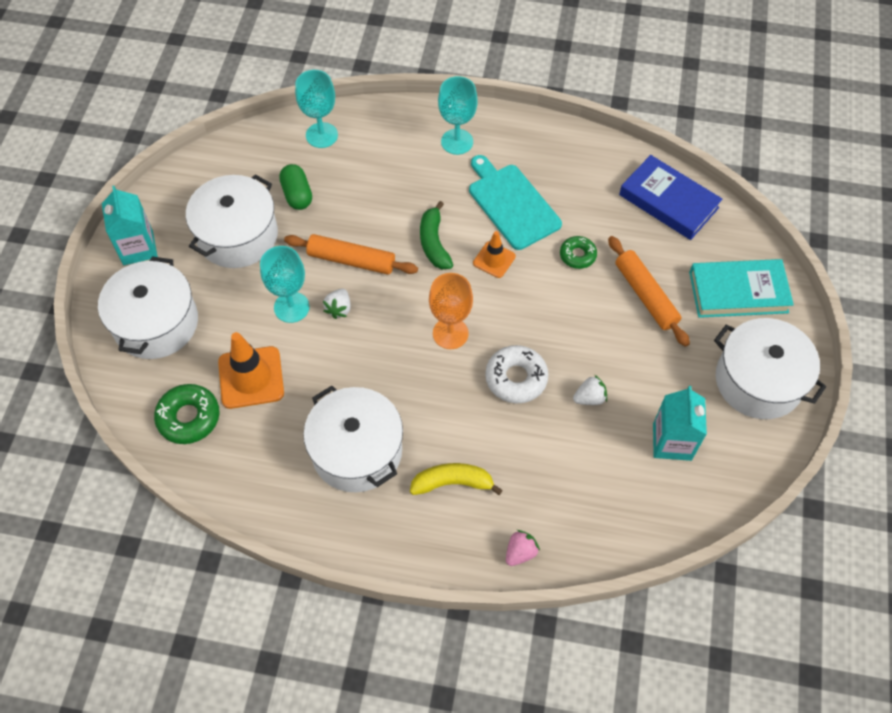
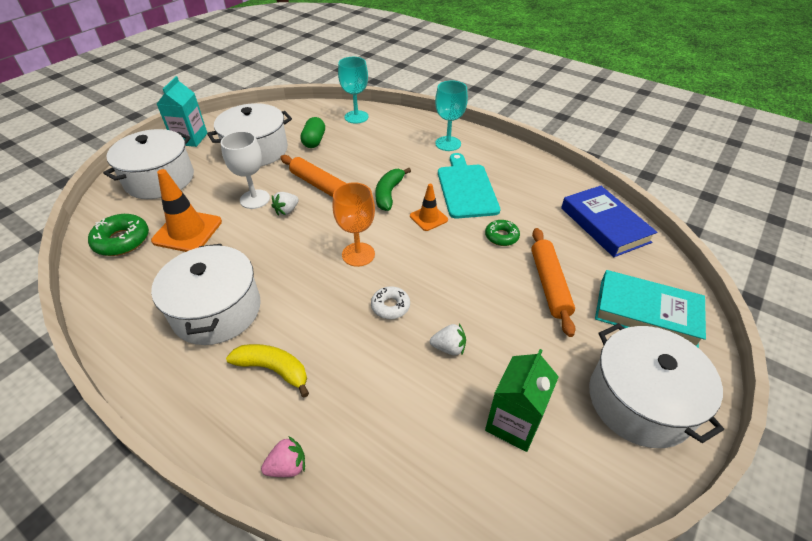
camera: 25 degrees right, 15 degrees down
(291, 307) = (255, 199): turquoise goblet -> white goblet
(516, 378) = (390, 306): white donut -> white donut, size x0.63
(672, 442) = (513, 423): turquoise carton -> green carton

